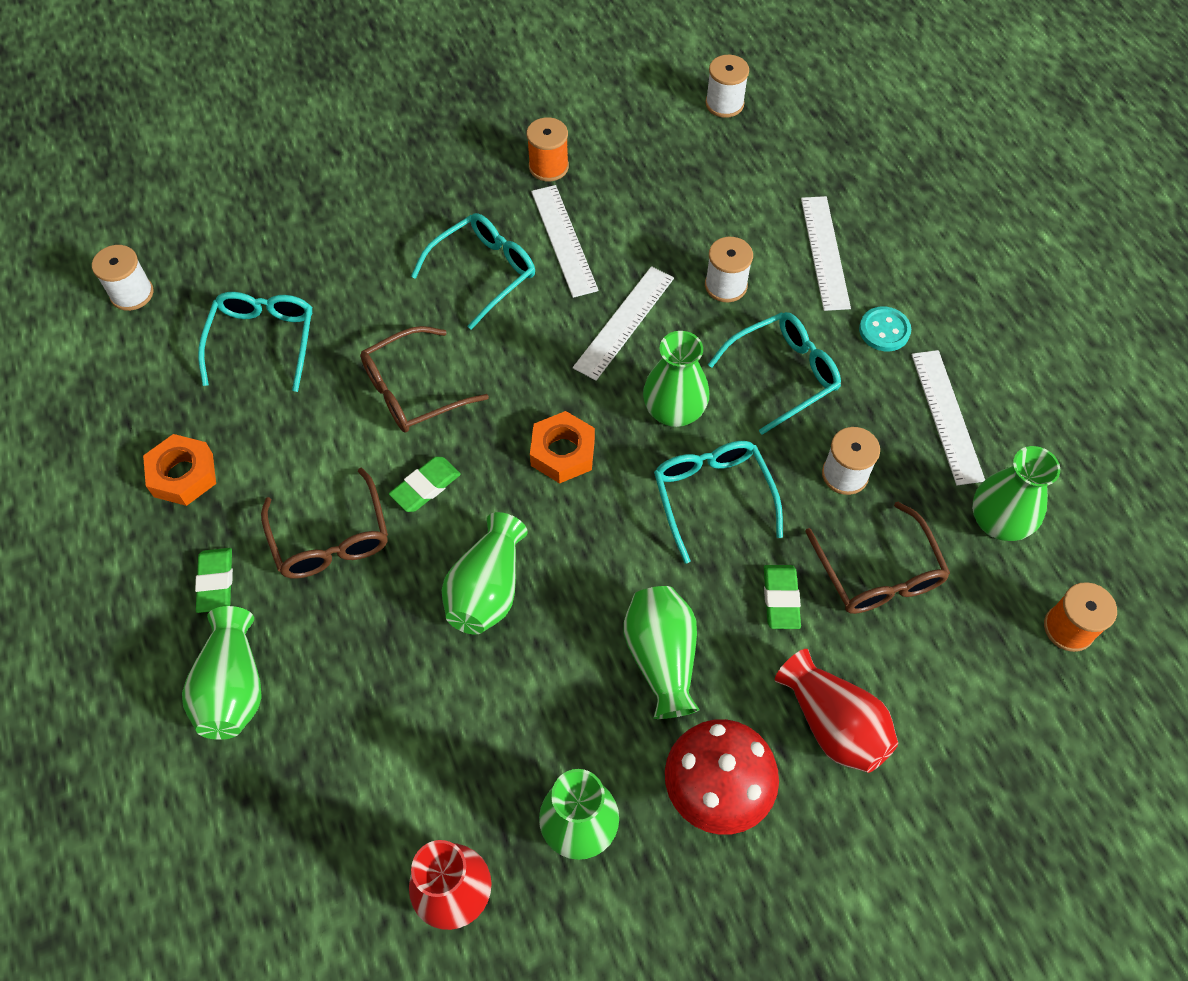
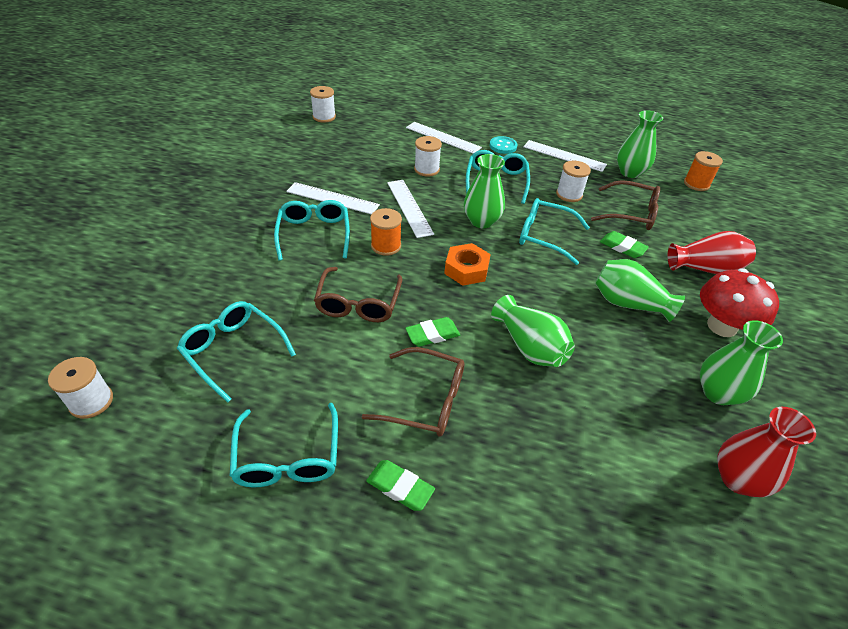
camera: 55 degrees left, 15 degrees down
(183, 475) = (288, 457): orange nut -> turquoise glasses
(233, 687) = (499, 525): green vase -> none
(425, 487) = (432, 334): green eraser -> green eraser turned 75 degrees clockwise
(548, 166) = (279, 178): orange spool -> orange spool (386, 246)

